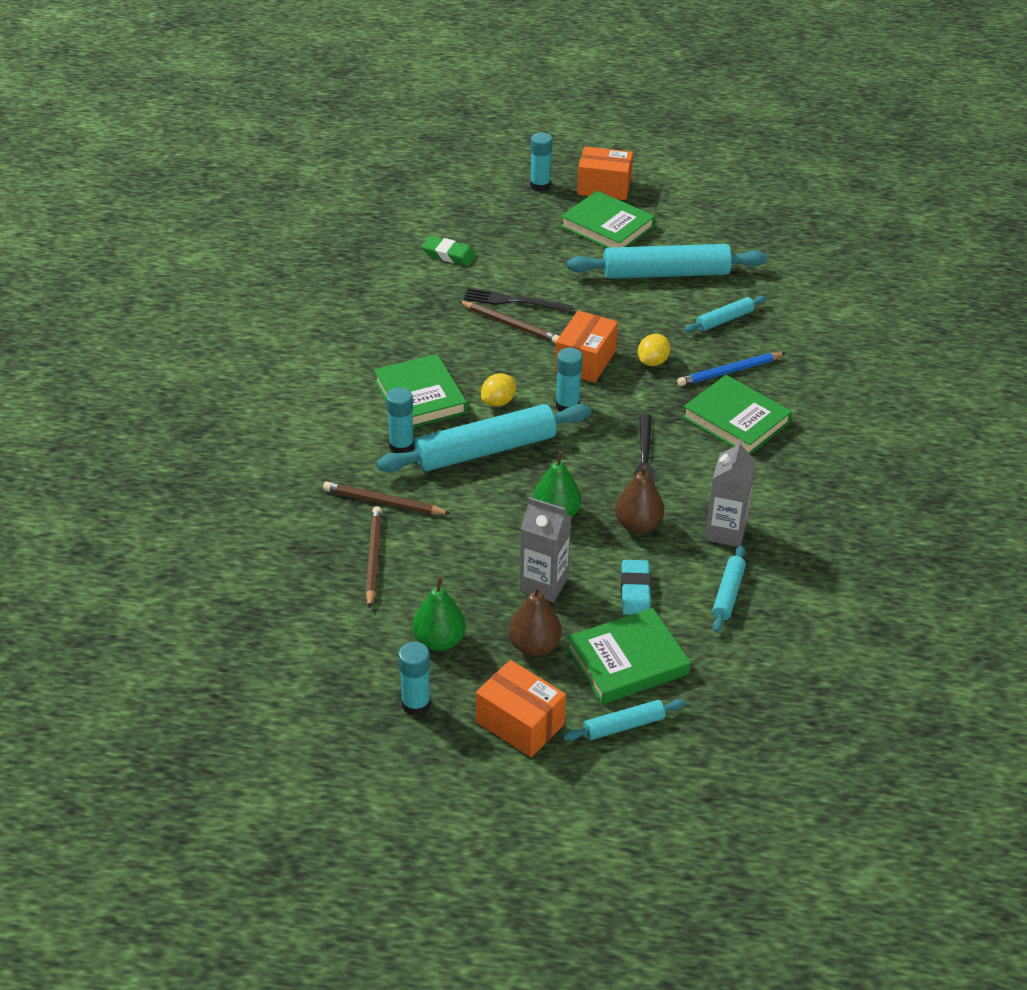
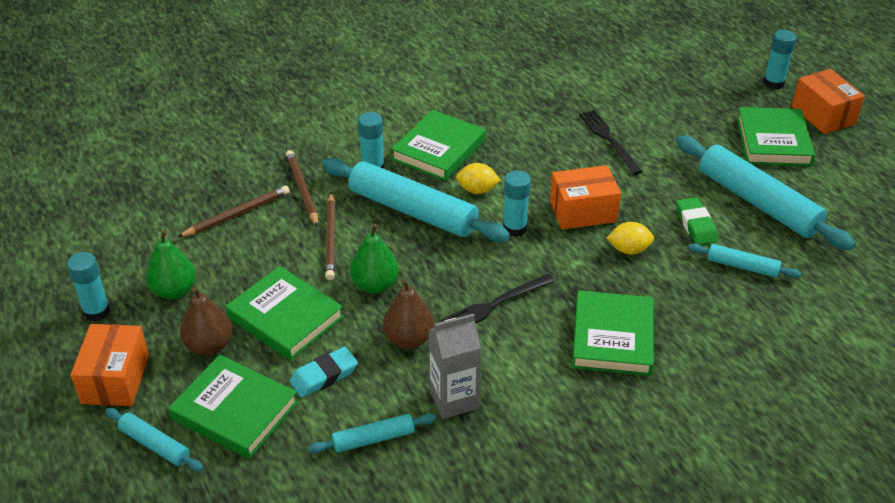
camera: 55 degrees right, 0 degrees up
(449, 255) = (622, 83): green eraser -> green eraser (696, 225)
(510, 324) = (578, 151): brown pencil -> brown pencil (331, 238)
(543, 584) = (285, 317): grey carton -> green book
(729, 371) = (674, 303): blue pencil -> none

